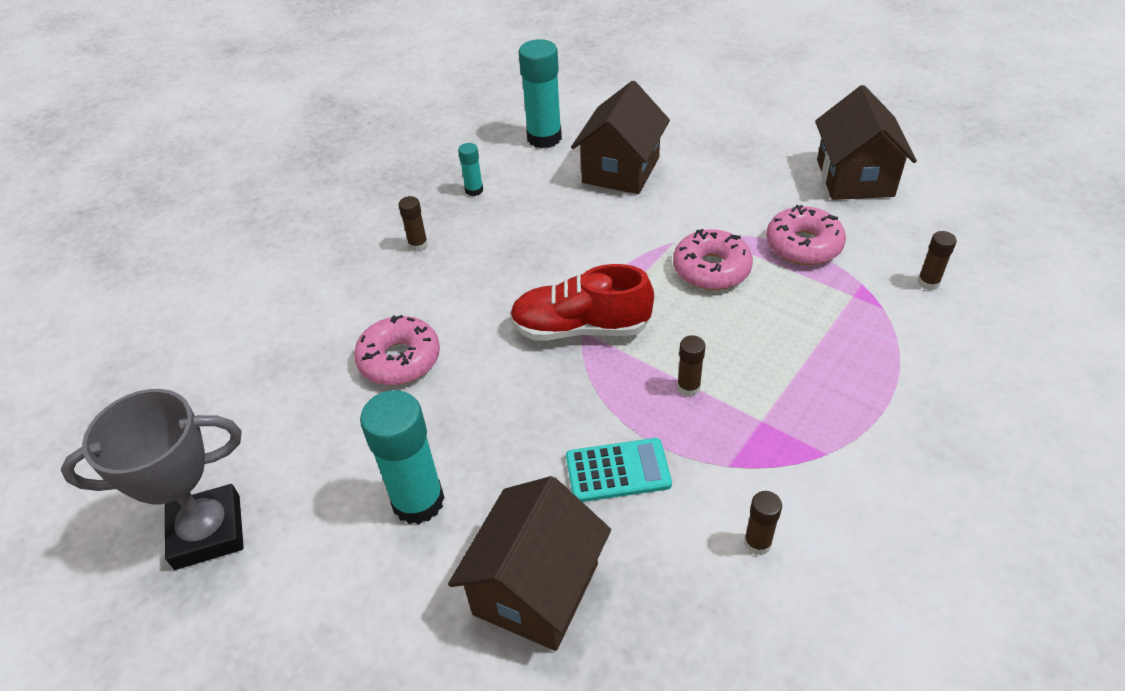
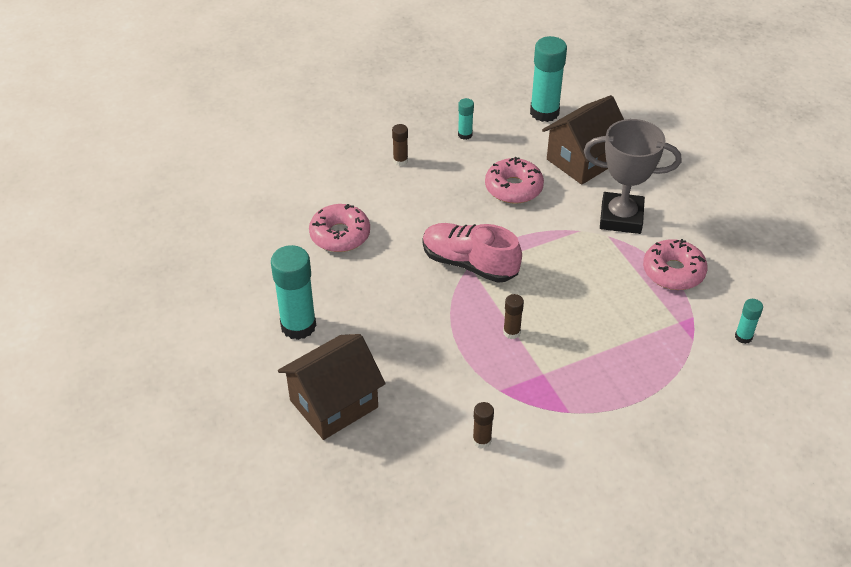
camera: 25 degrees right, 0 degrees up
(208, 532) = (173, 290): grey trophy -> grey trophy (621, 217)
(581, 328) = (469, 264): red shoe -> pink shoe
(618, 471) = (428, 362): turquoise calculator -> none
(711, 269) = (591, 261): pink donut -> pink donut (513, 188)
(854, 178) = (759, 237): brown house -> none
(928, 282) = (743, 337): brown glue stick -> turquoise glue stick

